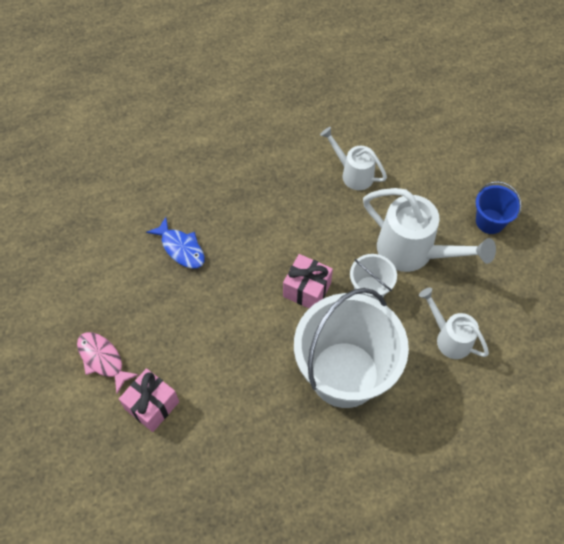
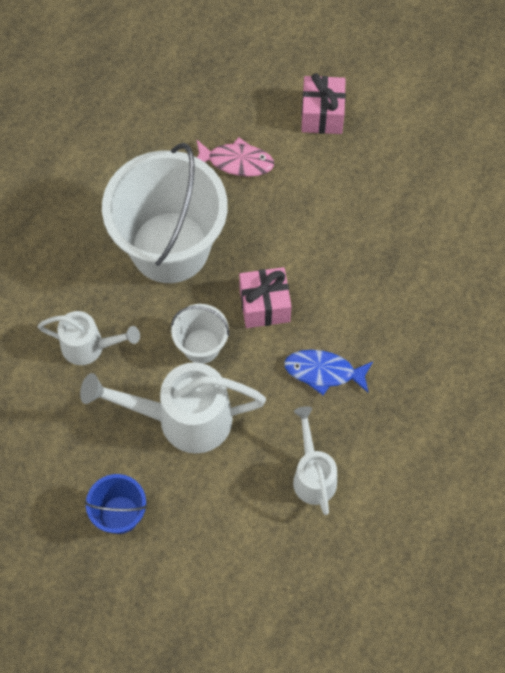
camera: 145 degrees right, 5 degrees up
(103, 359) = (400, 123): pink fish -> pink fish (236, 161)
(181, 248) = (424, 267): blue fish -> blue fish (324, 372)
(353, 174) = (313, 475): white watering can -> white watering can turned 105 degrees counterclockwise

